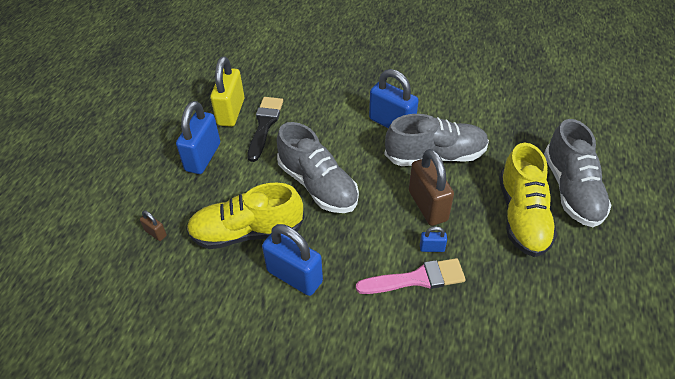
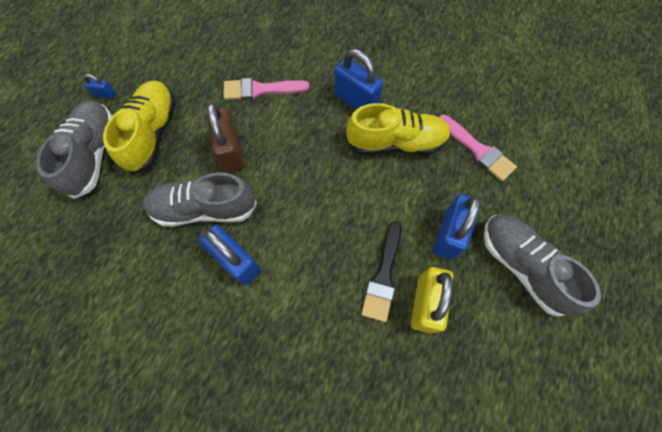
camera: 175 degrees left, 20 degrees up
(156, 233) = (477, 150): brown padlock -> pink brush
(318, 185) = (329, 185): grey shoe -> grey shoe (522, 266)
(432, 248) = (240, 112): blue padlock -> blue padlock (105, 94)

